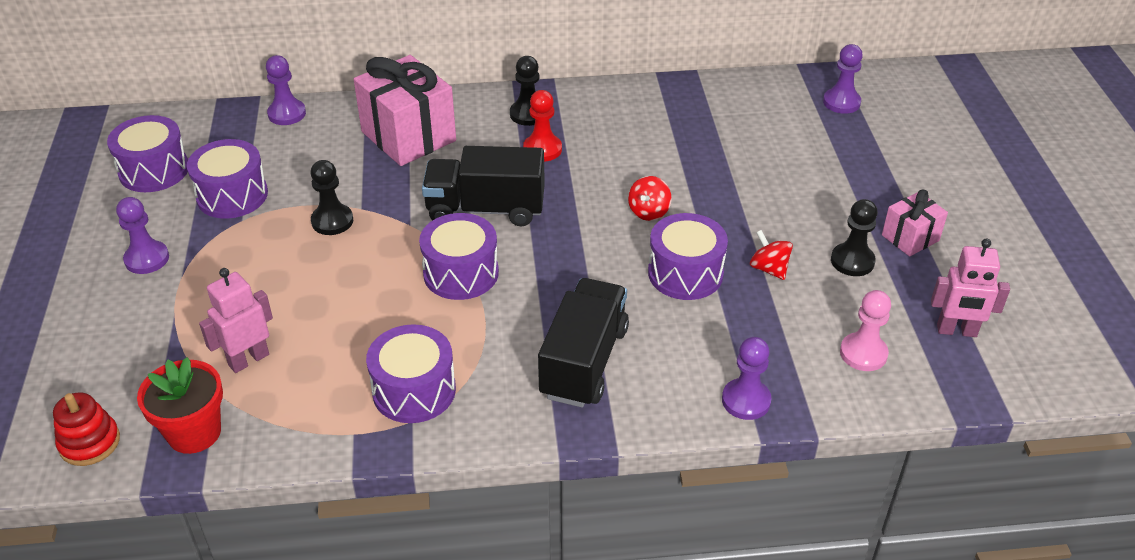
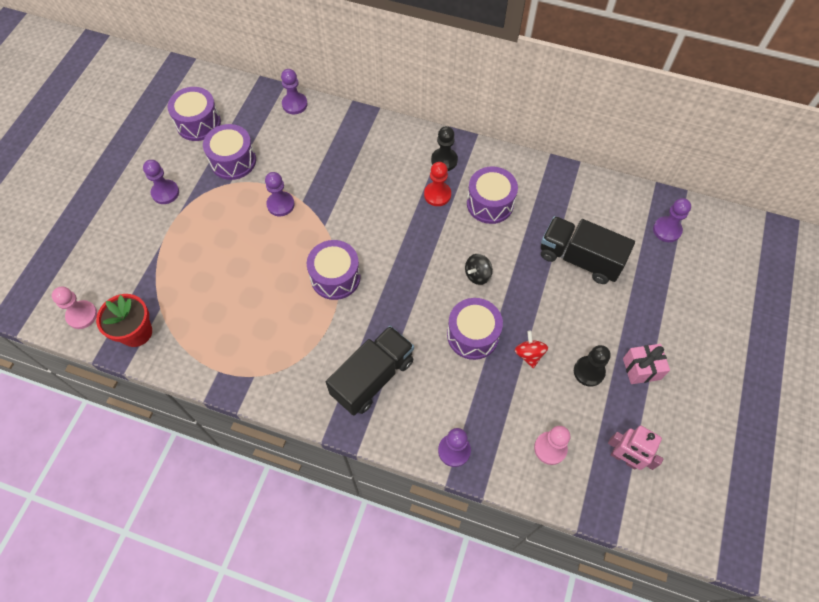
camera: 25 degrees right, 20 degrees up
(89, 442) = (82, 315): red stacking toy -> pink pawn
(248, 359) = (186, 292): pink robot -> none
(332, 221) = (280, 204): black pawn -> purple pawn
(408, 136) = (359, 151): pink gift -> none
(414, 390) = (265, 355): purple drum -> purple drum (490, 203)
(486, 209) = (376, 231): black truck -> black truck (579, 259)
(649, 212) = (477, 275): red spinning top -> black spinning top

